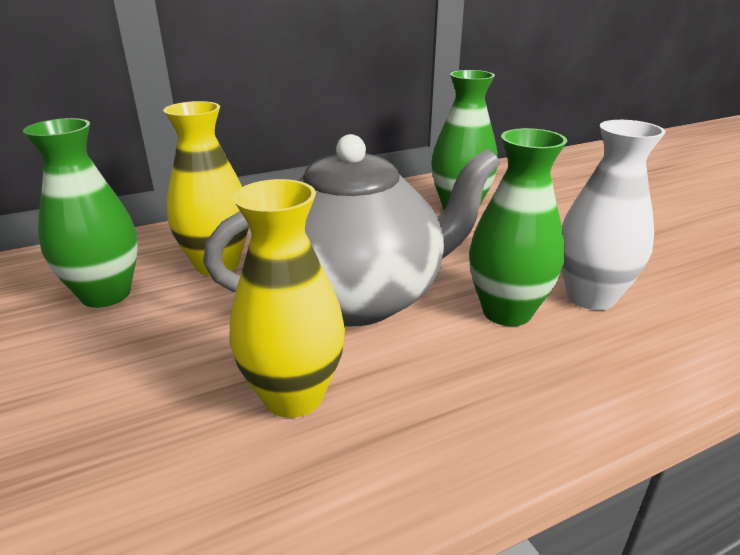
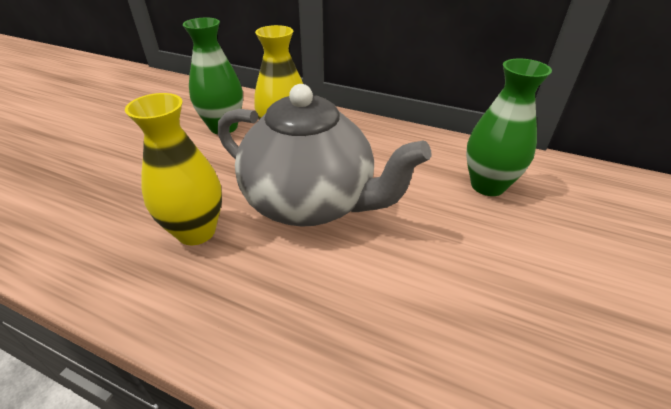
camera: 50 degrees right, 10 degrees up
(506, 312) = (371, 278): green vase -> none
(590, 297) = (452, 320): white vase -> none

